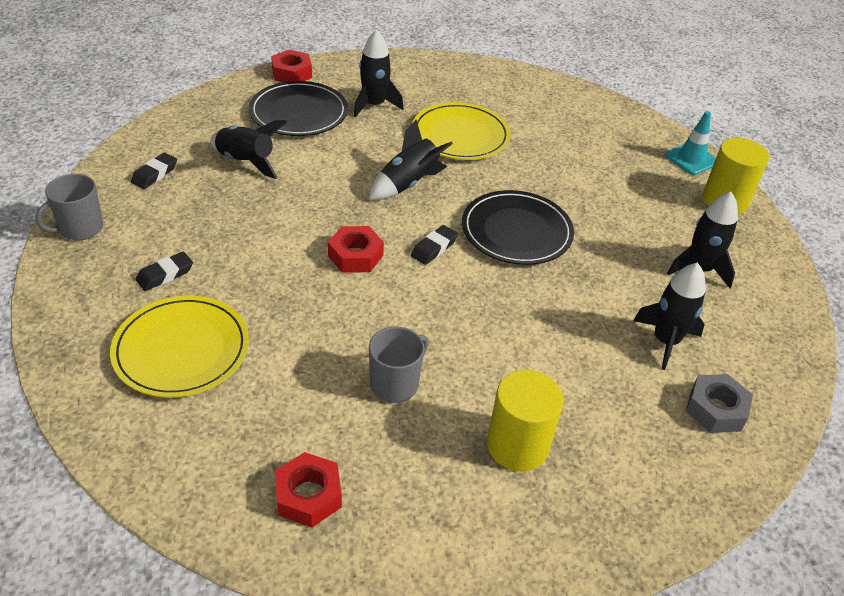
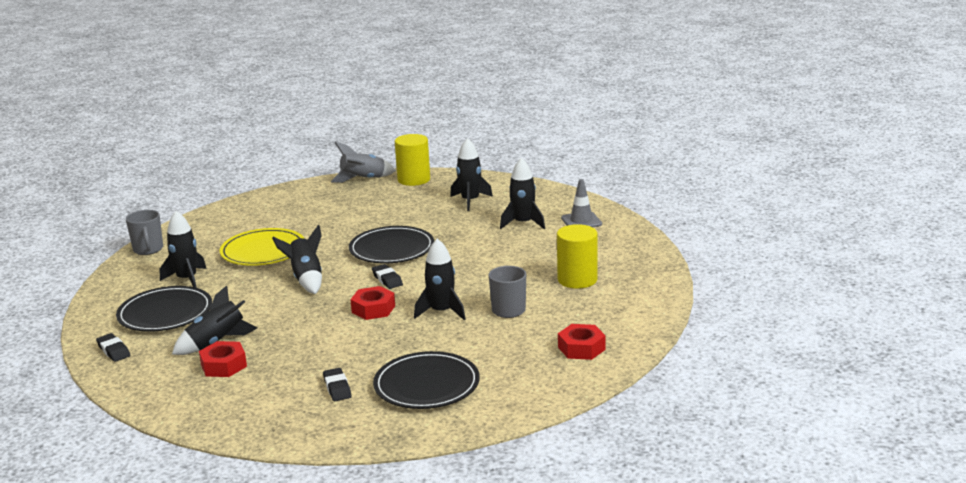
camera: 65 degrees left, 20 degrees down
(80, 228) = (244, 426): grey mug -> grey mug (148, 249)
(155, 174) = (195, 387): black eraser -> black eraser (113, 351)
(181, 349) = (426, 385): yellow plate -> black plate
(292, 73) = (97, 310): red nut -> red nut (223, 365)
(368, 318) = (441, 312): none -> black rocket
(691, 159) = (363, 180): turquoise traffic cone -> grey rocket
(715, 409) = (581, 221): grey nut -> grey traffic cone

